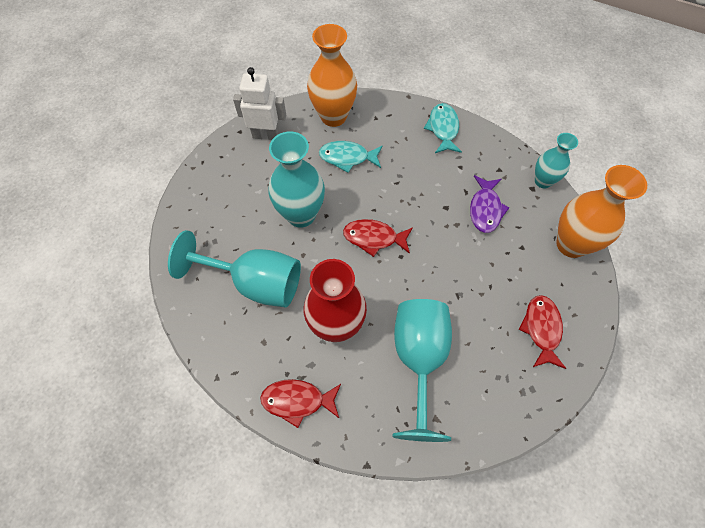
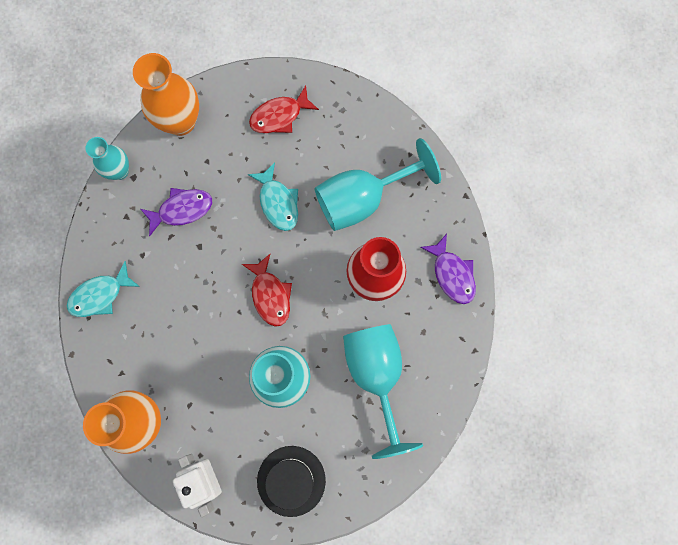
camera: 120 degrees left, 15 degrees up
(224, 183) = (291, 480): none -> black hat
(297, 401) = (452, 274): red fish -> purple fish
(347, 157) = (190, 373): turquoise fish -> turquoise fish (278, 202)

